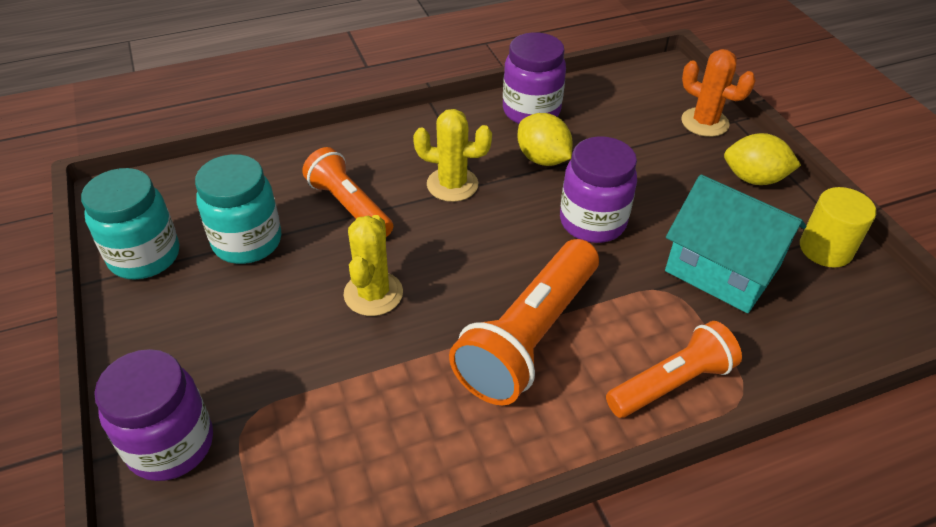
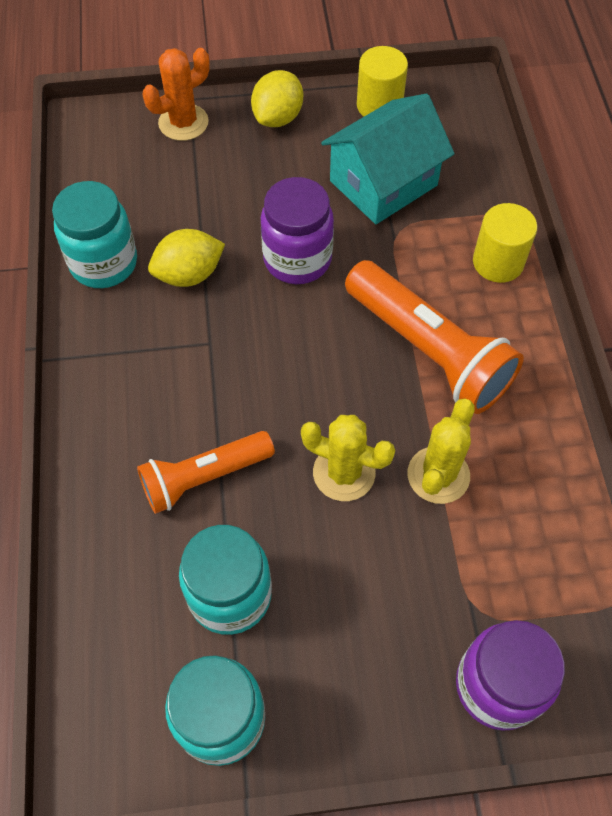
camera: 75 degrees left, 15 degrees up
(452, 184) = (202, 367): yellow cactus -> yellow cactus (438, 475)
(531, 111) = (104, 263): purple jar -> turquoise jar
(671, 383) = (498, 262): orange flashlight -> yellow cylinder

